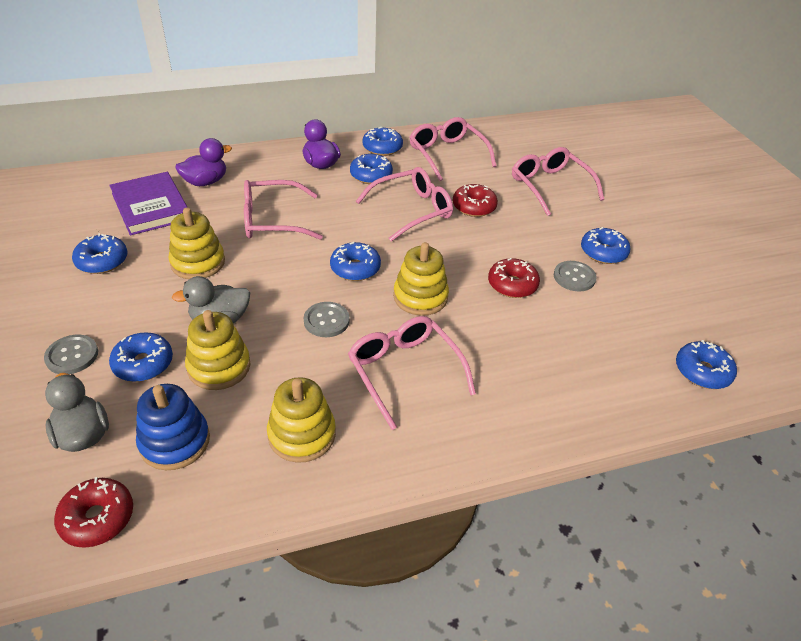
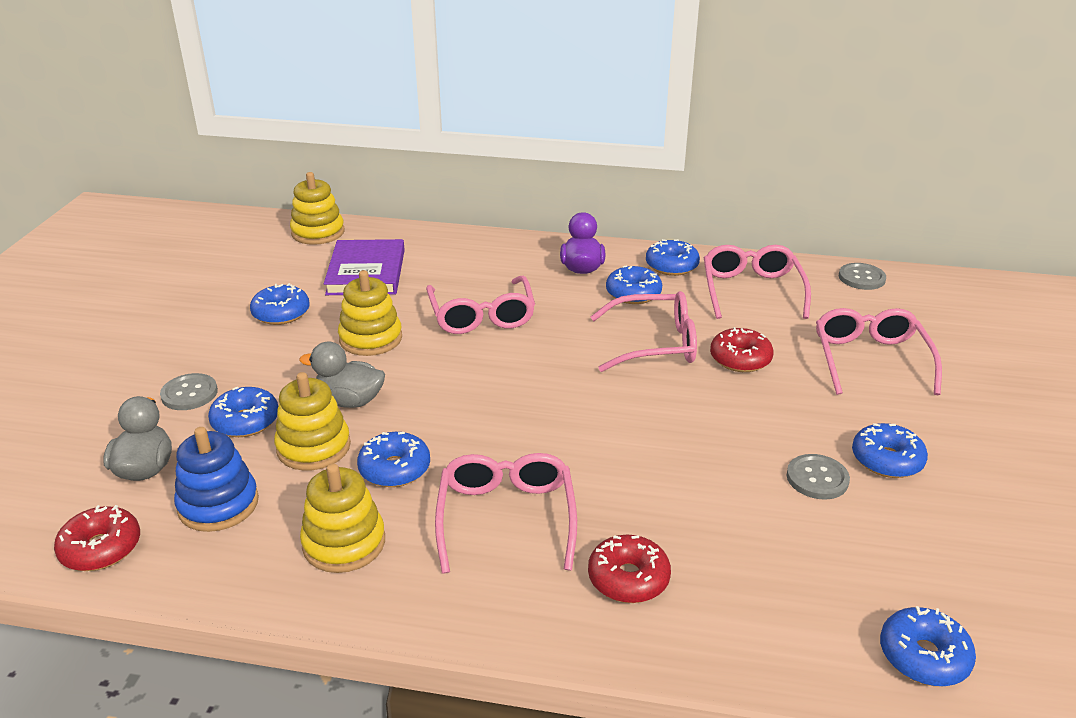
camera: 30 degrees right, 10 degrees down
(205, 182) = (440, 260): purple duck -> none
(273, 220) = (481, 315): pink glasses -> pink glasses turned 120 degrees counterclockwise
(326, 321) = (460, 436): grey button -> grey button (861, 278)
(355, 268) = (535, 390): blue donut -> blue donut (394, 469)
(420, 297) = (589, 442): yellow stacking toy -> yellow stacking toy (318, 232)
(512, 285) = (721, 462): red donut -> red donut (628, 578)

